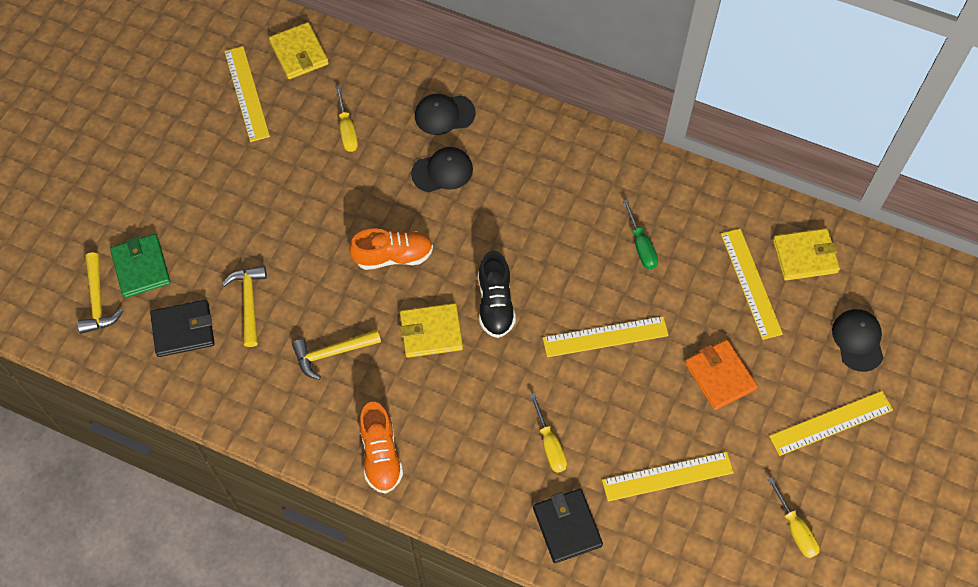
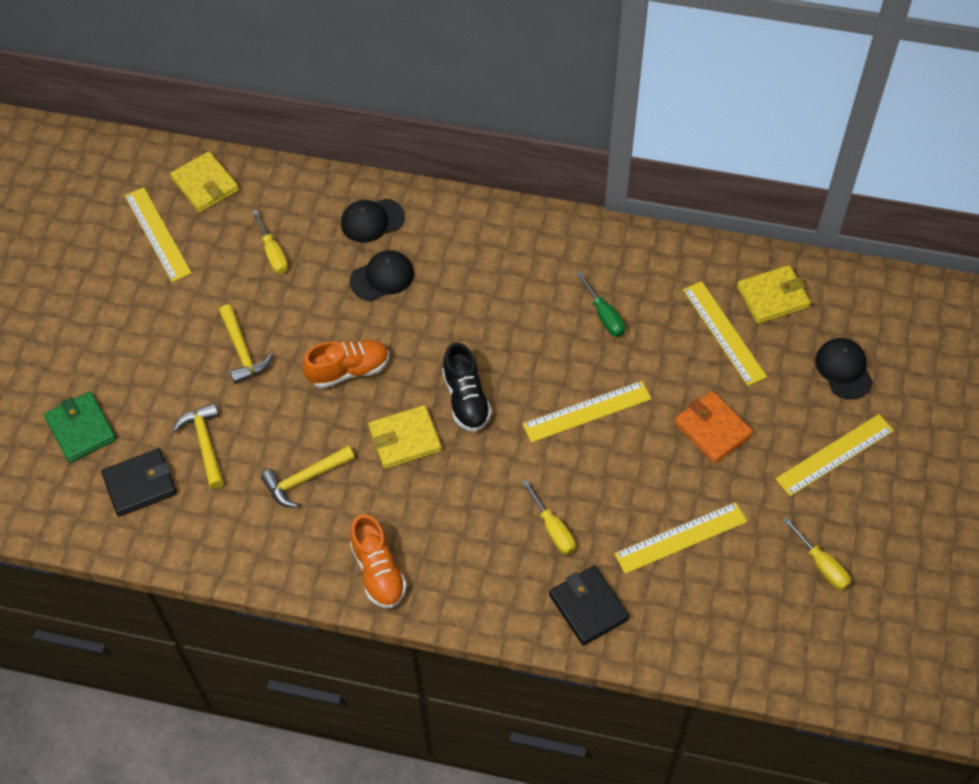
camera: 10 degrees left, 5 degrees down
(97, 300) = (40, 471): yellow hammer -> yellow hammer (242, 351)

